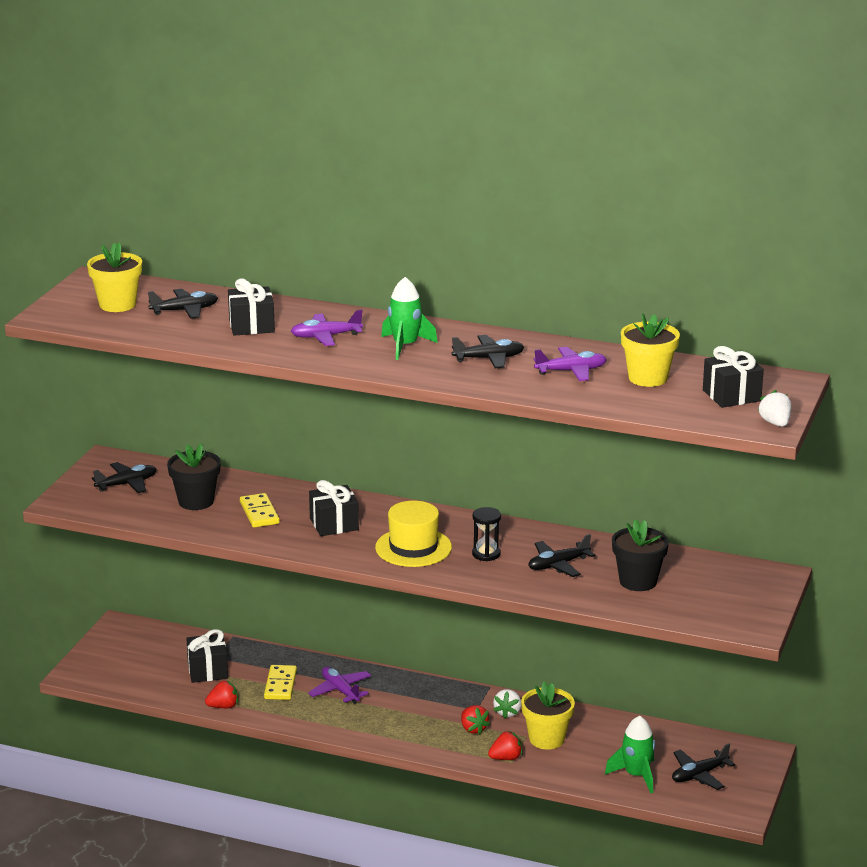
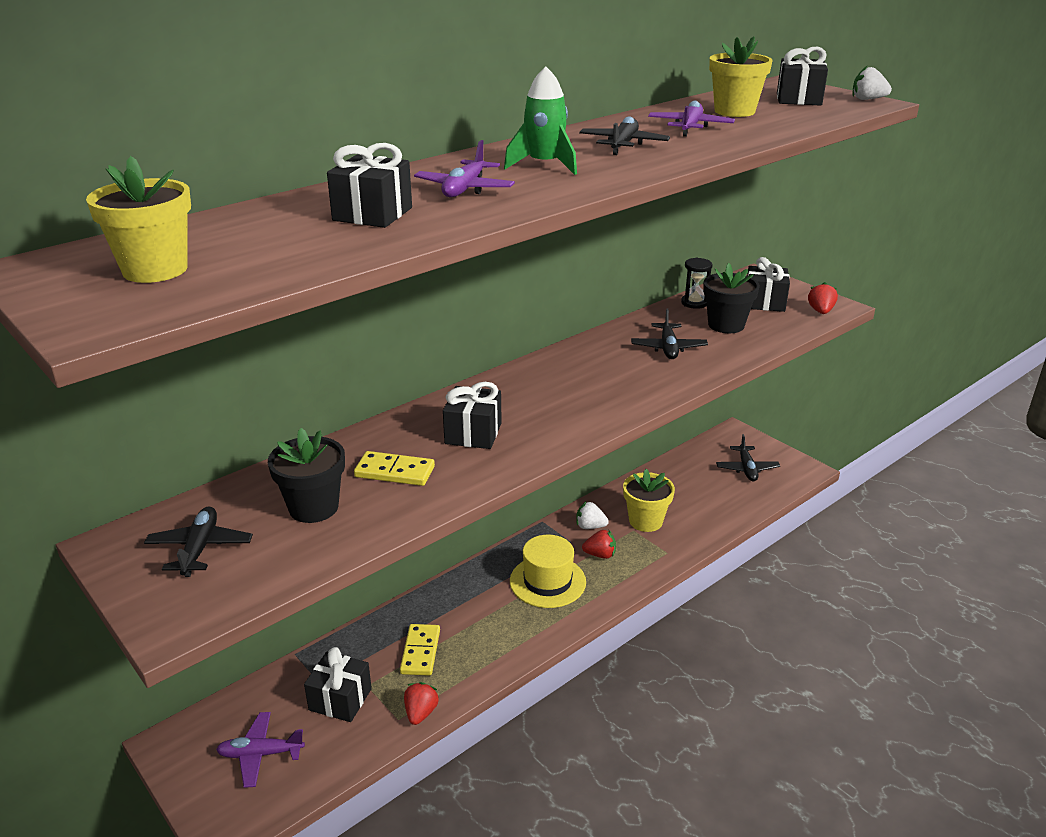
camera: 60 degrees left, 5 degrees up
(185, 310) = (258, 237): black plane -> none
(280, 685) = (420, 652): yellow domino -> yellow domino turned 60 degrees clockwise
(340, 690) = (469, 613): purple plane -> purple plane (260, 754)
(413, 547) = (568, 405): yellow hat -> yellow hat (547, 581)
(486, 554) = (617, 373): black hourglass -> black hourglass (694, 303)
(506, 758) = (659, 553): red strawberry -> red strawberry (820, 311)
(508, 712) = (590, 526): white strawberry -> white strawberry turned 150 degrees clockwise
(636, 775) = (729, 497): green rocket -> none
(714, 590) = (764, 302): none -> black gift

